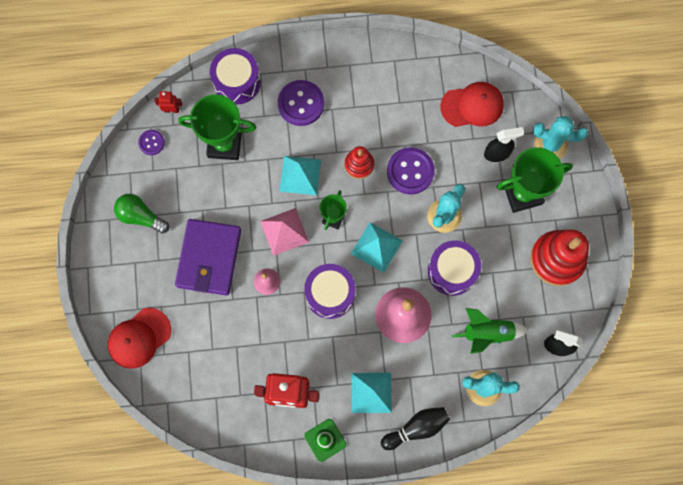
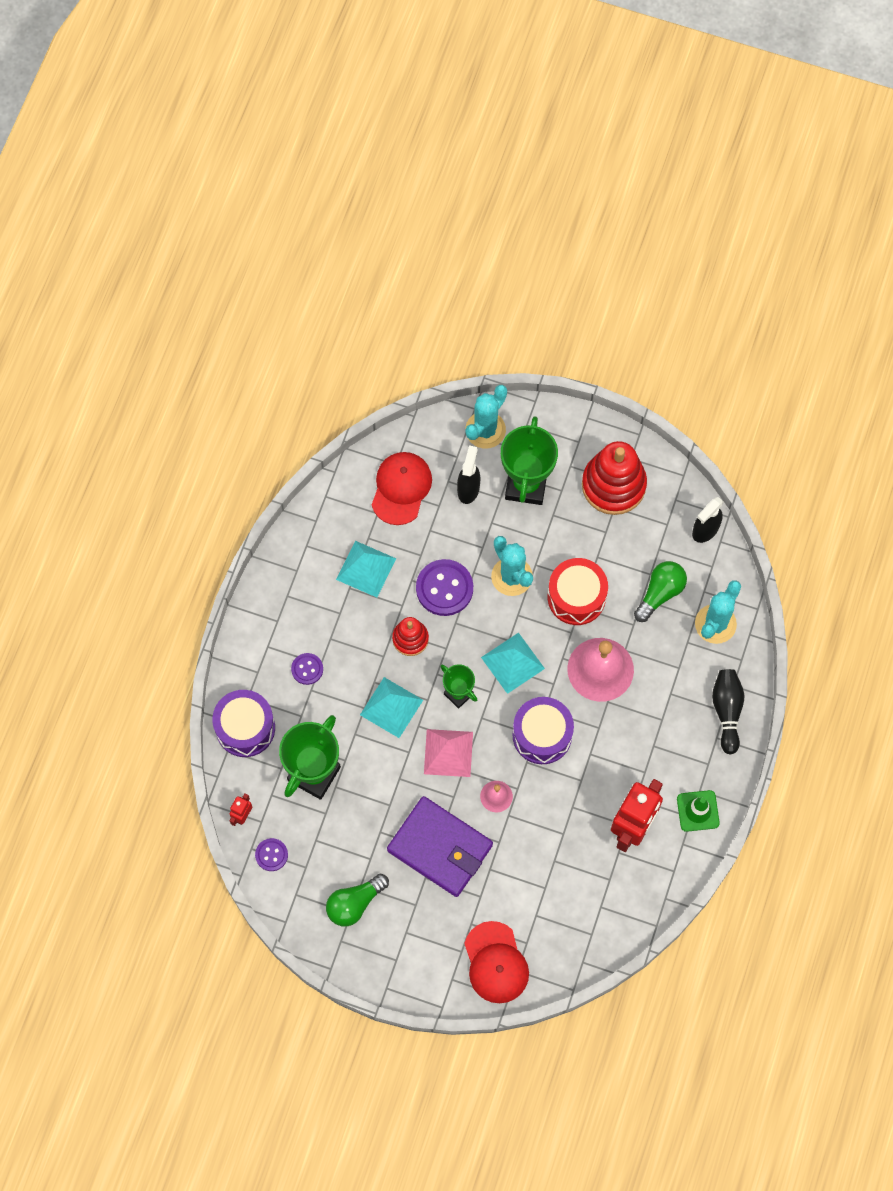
camera: 65 degrees left, 5 degrees down
(301, 104) = (307, 669): purple button -> purple button, size x0.55
(371, 392) = (669, 740): turquoise pyramid -> turquoise pyramid (366, 569)
(452, 271) = (576, 597): purple drum -> red drum
(487, 333) = (660, 593): green rocket -> green light bulb

